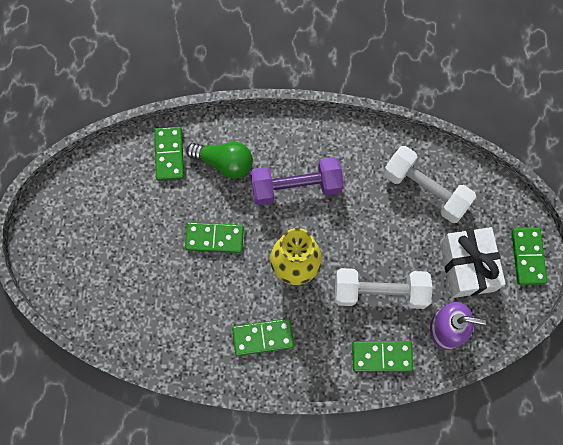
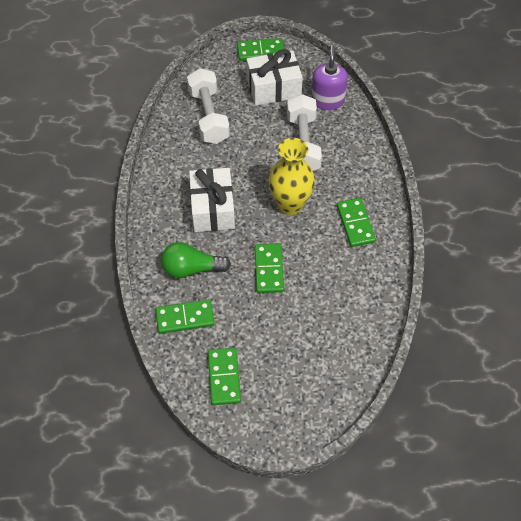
camera: 95 degrees left, 15 degrees down
(224, 163) = (191, 269): green light bulb -> green light bulb turned 105 degrees counterclockwise
(296, 187) = (212, 209): purple dumbbell -> white gift
(381, 356) = (356, 140): green domino -> green domino (224, 377)
(425, 190) = (208, 116): white dumbbell -> white dumbbell turned 45 degrees counterclockwise

